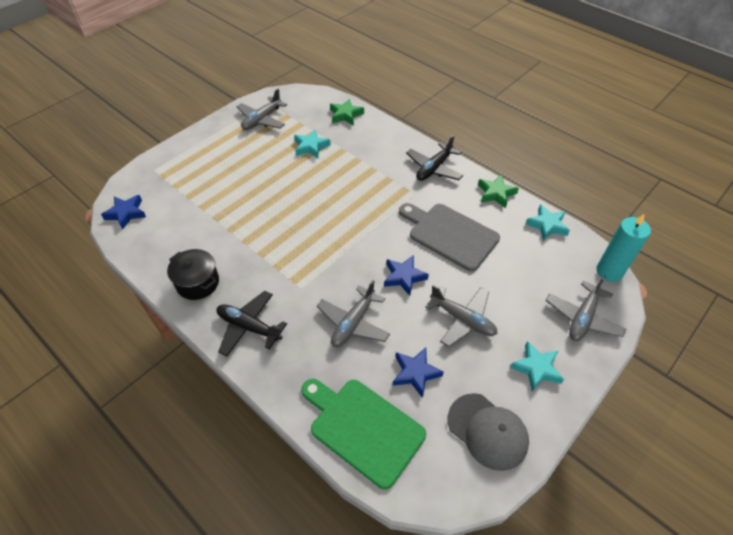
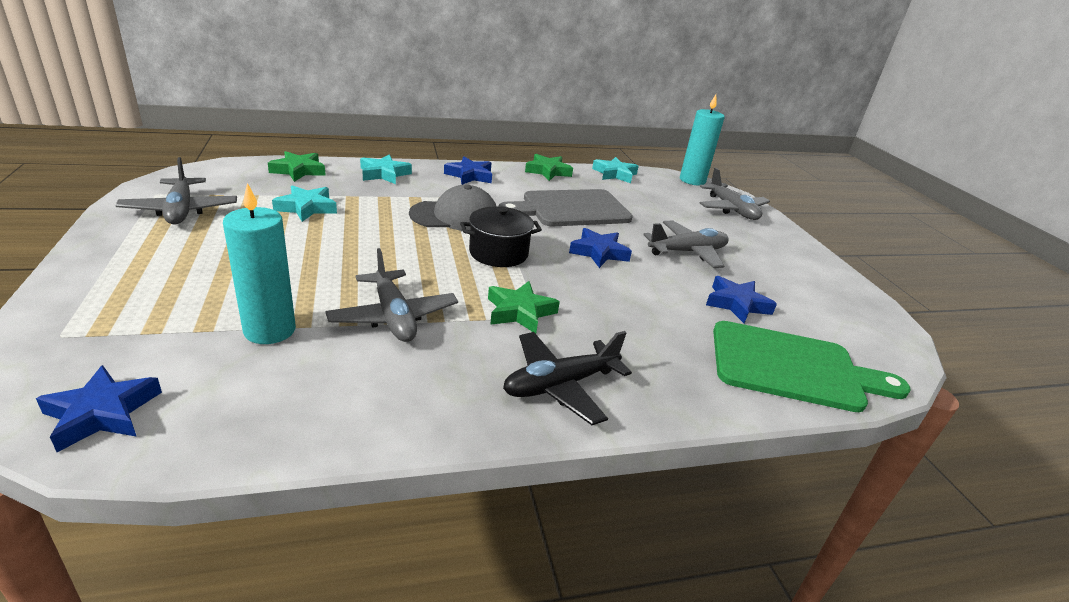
camera: 60 degrees left, 20 degrees down
(198, 283) = (412, 397): black pot -> black pot (498, 253)
(203, 213) = (270, 330): none -> turquoise candle
(297, 279) = (520, 312): none -> green star
(353, 323) = (633, 307): grey plane -> grey plane (393, 316)
(363, 428) = (793, 368): green cutting board -> green cutting board turned 150 degrees counterclockwise
(434, 168) = (470, 175): black plane -> blue star
(487, 431) = (832, 301): grey cap -> grey cap (455, 216)
(536, 368) = (772, 249): turquoise star -> turquoise star (384, 174)

